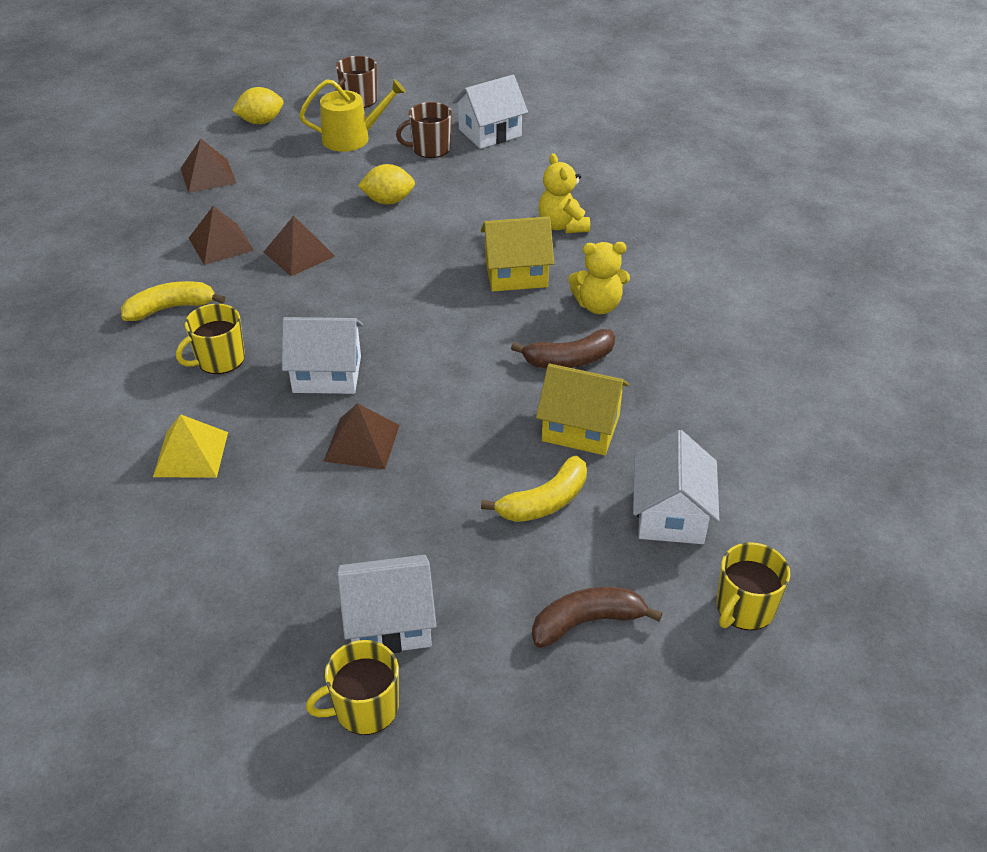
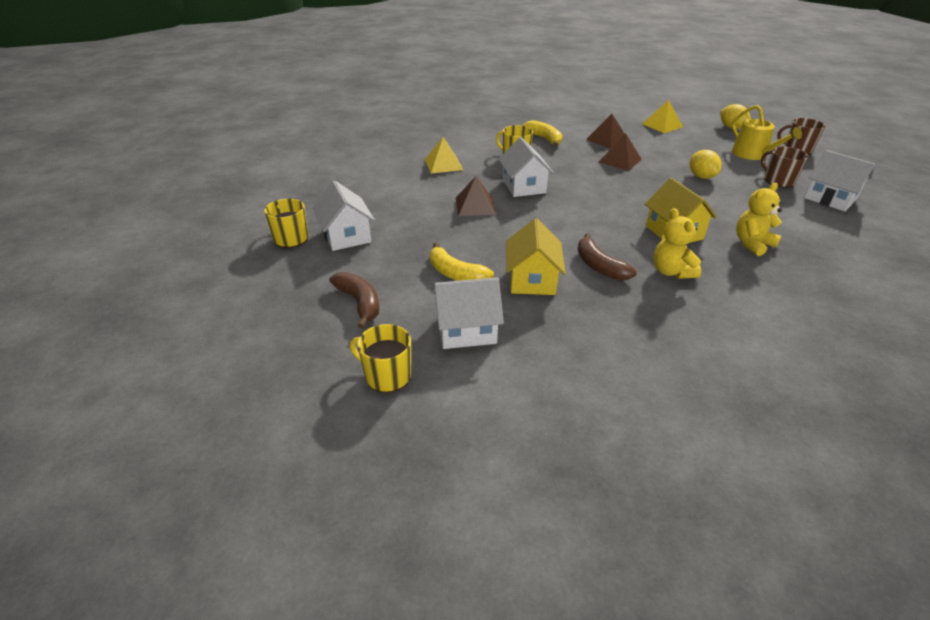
camera: 75 degrees right, 5 degrees down
(208, 175) = (662, 125): brown pyramid -> yellow pyramid

